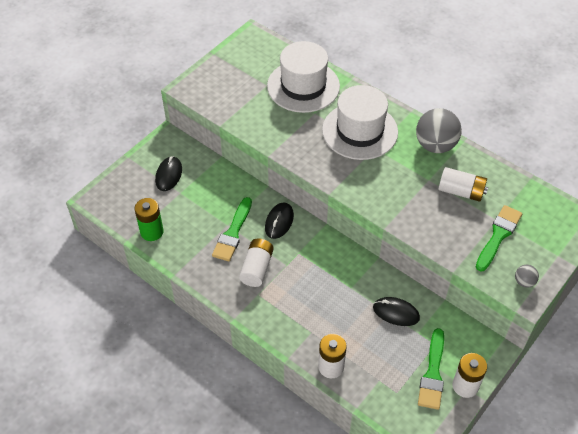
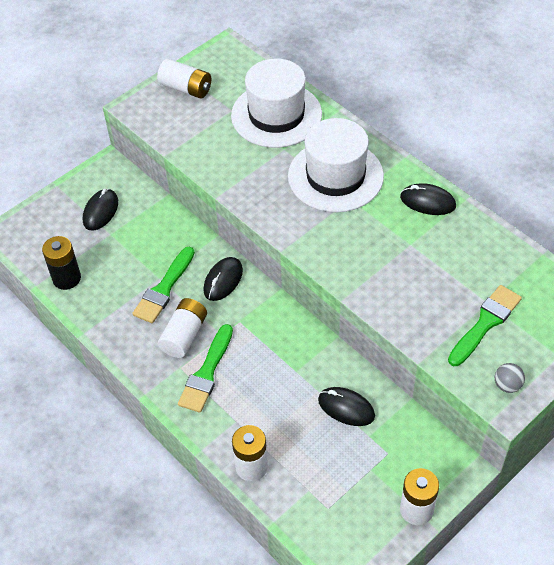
camera: 10 degrees right, 0 degrees up
(152, 232) = (66, 278): green battery -> black battery
(433, 373) = (378, 489): green brush -> green brush (206, 373)
(435, 145) = (427, 202): grey ball -> black mouse
(461, 191) = (448, 263): white battery -> white battery (186, 88)

